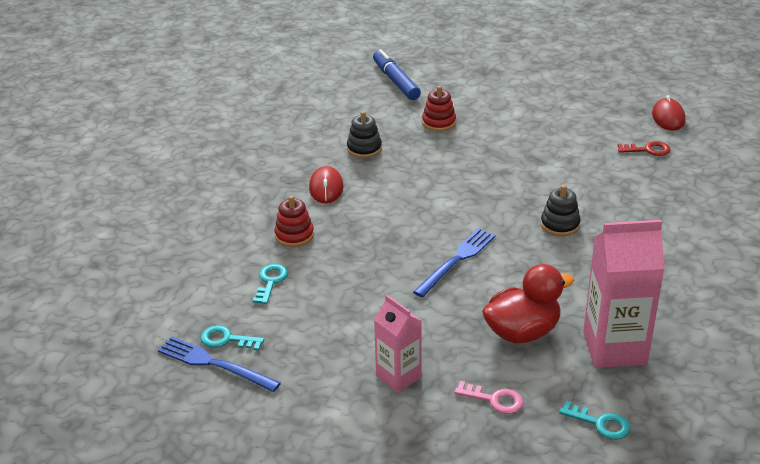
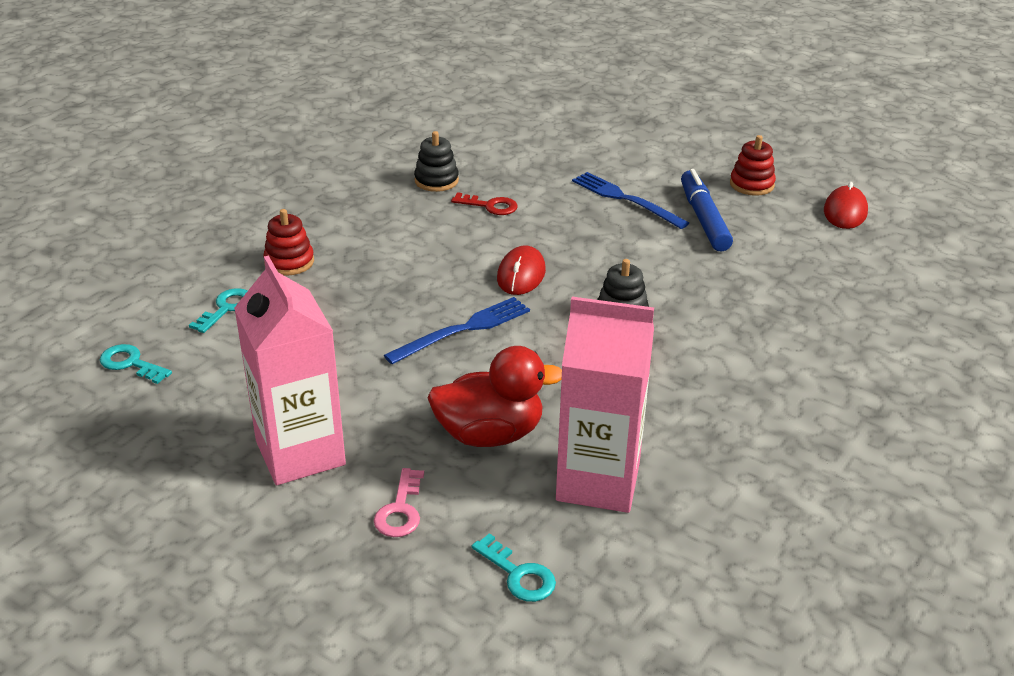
camera: 15 degrees right, 0 degrees up
(214, 364) = (97, 388): blue fork -> blue fork (625, 199)
(326, 188) = (362, 216): red mouse -> red mouse (521, 275)
(396, 81) = (524, 113): blue marker -> blue marker (704, 219)
(398, 376) = (300, 453): pink carton -> pink carton, size x1.66
(439, 122) = (545, 167): red stacking toy -> red stacking toy (751, 185)
(495, 400) = (400, 510): pink key -> pink key turned 60 degrees clockwise
(648, 150) = (794, 245): red key -> red key (490, 206)

